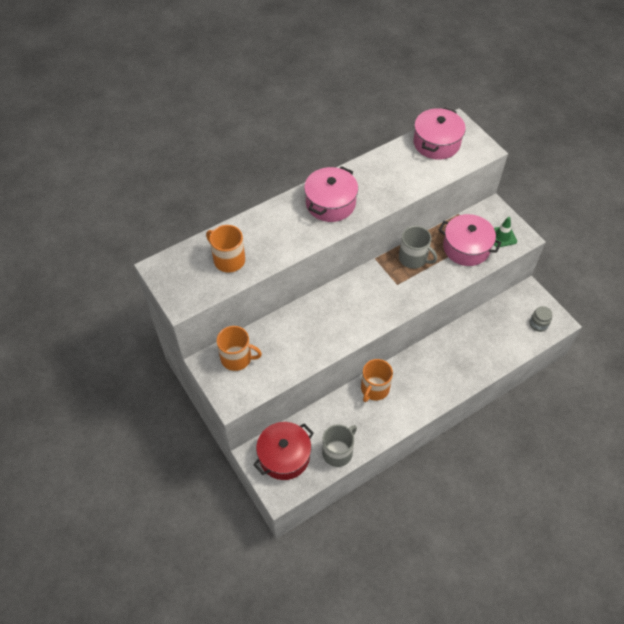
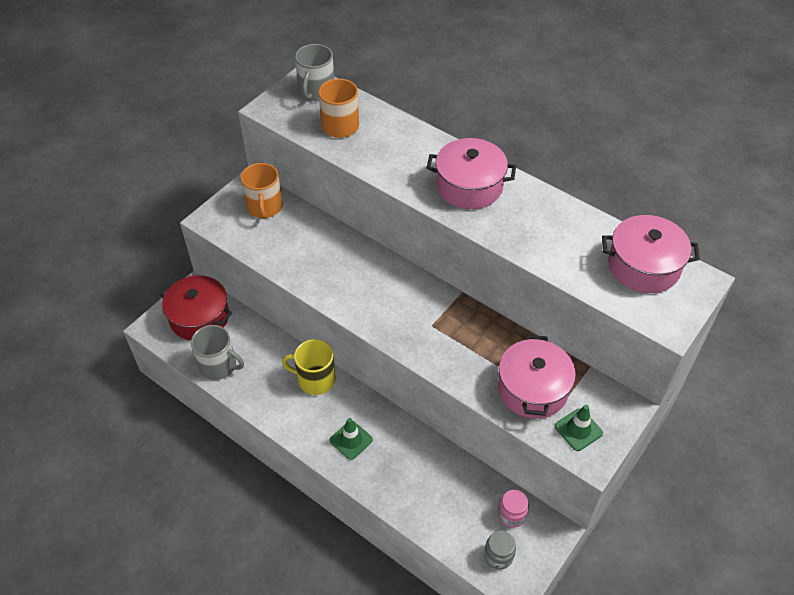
camera: 70 degrees right, 5 degrees down
(374, 388) = (315, 379): orange mug -> yellow mug
(413, 258) = (482, 332): grey mug -> grey mug (316, 91)
(433, 380) = (351, 440): none -> green traffic cone
(513, 308) = (511, 515): none -> pink jar

